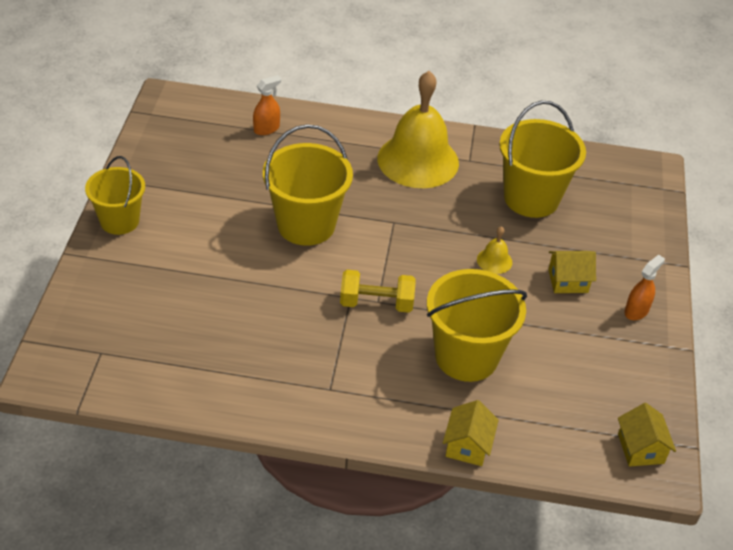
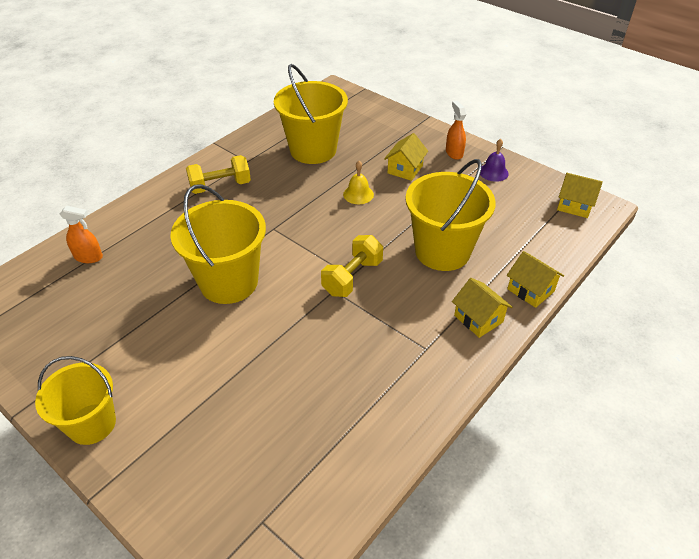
camera: 55 degrees left, 0 degrees up
(266, 129) = (88, 257): orange spray bottle -> orange spray bottle turned 105 degrees clockwise
(395, 415) = (478, 318): none -> yellow house
(418, 160) = (220, 186): yellow bell -> yellow dumbbell
(634, 357) = (493, 172): none -> purple bell

